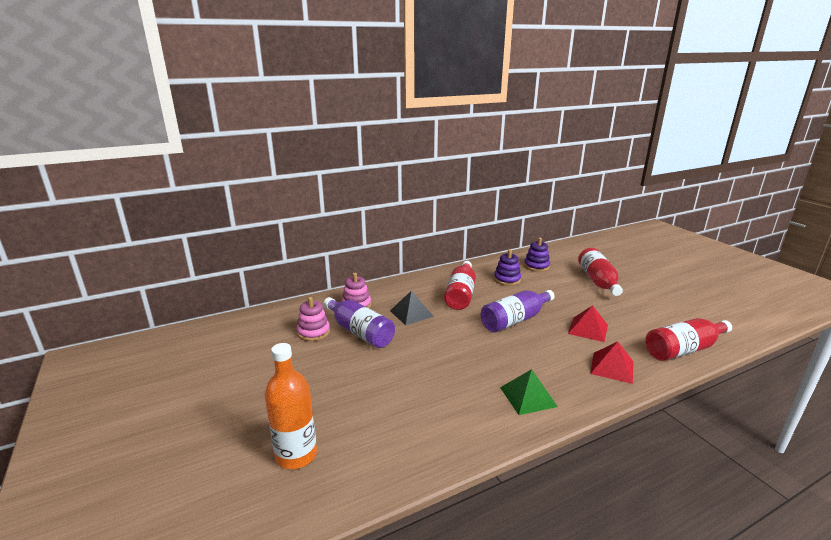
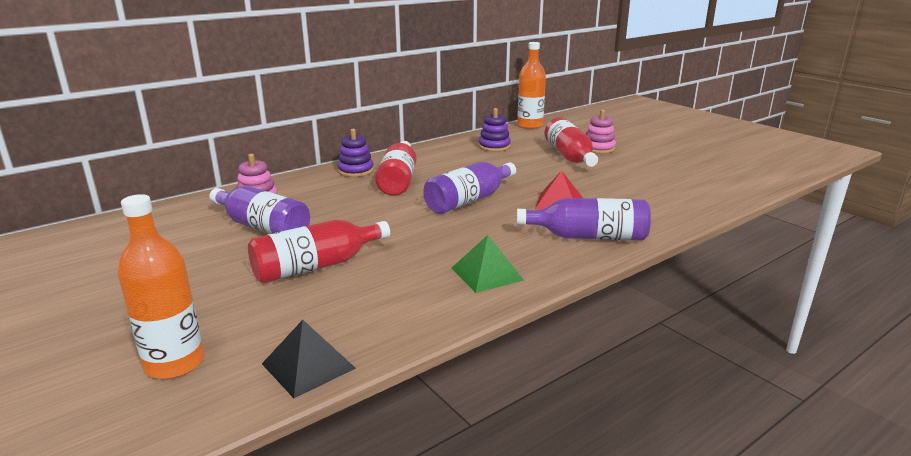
camera: 10 degrees left, 0 degrees up
(313, 332) = (197, 233): pink stacking toy -> pink stacking toy (598, 148)
(411, 313) = (333, 203): black pyramid -> black pyramid (308, 366)
(507, 279) = (457, 162): purple stacking toy -> purple stacking toy (356, 171)
(565, 246) = (530, 125): none -> orange bottle
(612, 367) = (588, 237): red pyramid -> purple bottle
(684, 349) = (671, 213): red bottle -> red bottle (316, 266)

